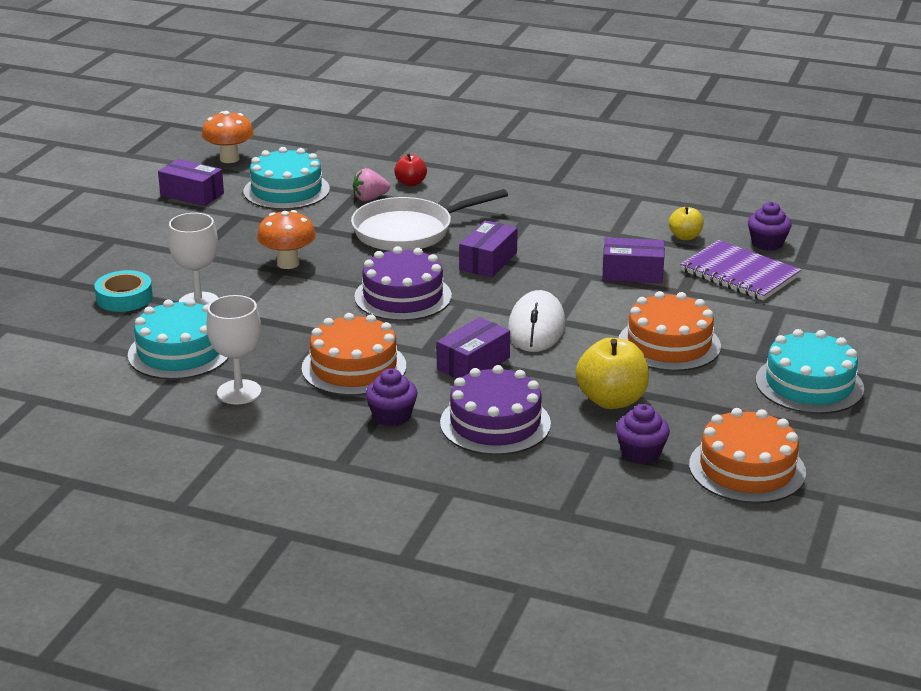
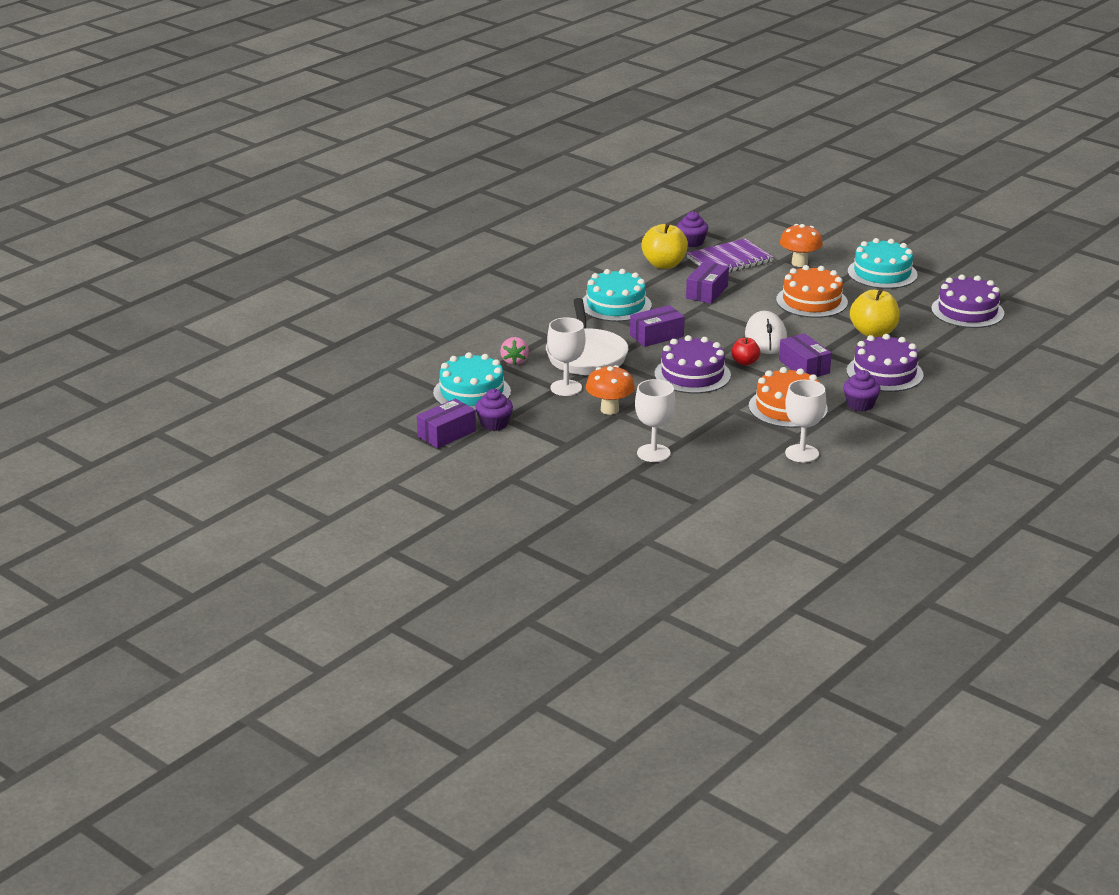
camera: 70 degrees left, 0 degrees up
(124, 298) = (625, 483): turquoise tape -> none
(180, 352) = (730, 469): turquoise cake -> turquoise cake (615, 305)
(229, 159) = (384, 408): orange mushroom -> orange mushroom (799, 263)
(325, 233) = (566, 388): none -> white goblet
(410, 183) = (498, 341): red apple -> red apple (745, 362)
(488, 261) = (656, 336): purple box -> purple box turned 75 degrees counterclockwise
(536, 327) = (765, 337): white mouse -> white mouse turned 60 degrees clockwise
(641, 453) = (938, 336): purple cupcake -> purple cupcake (494, 424)
(685, 237) = (664, 264): yellow apple -> yellow apple, size x1.77
(747, 469) = (967, 311): orange cake -> purple cake

